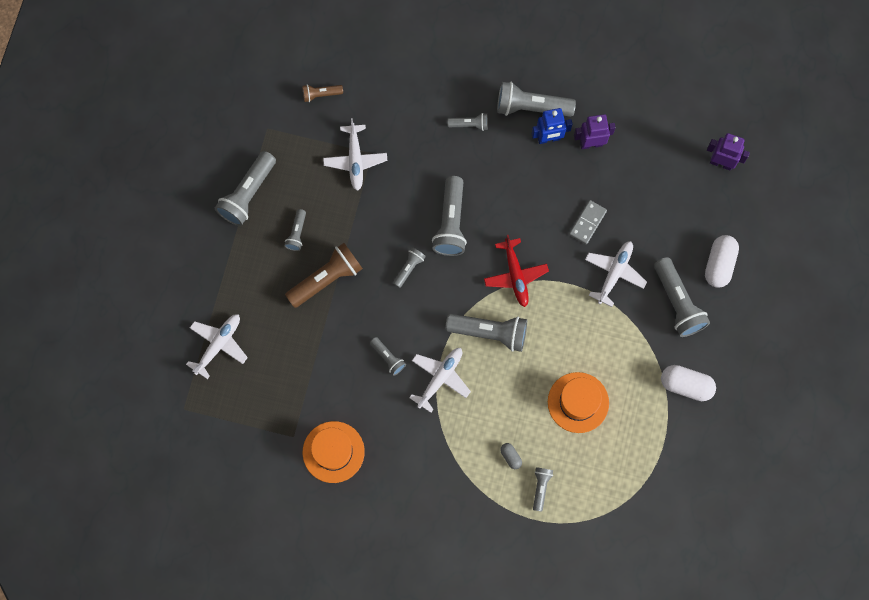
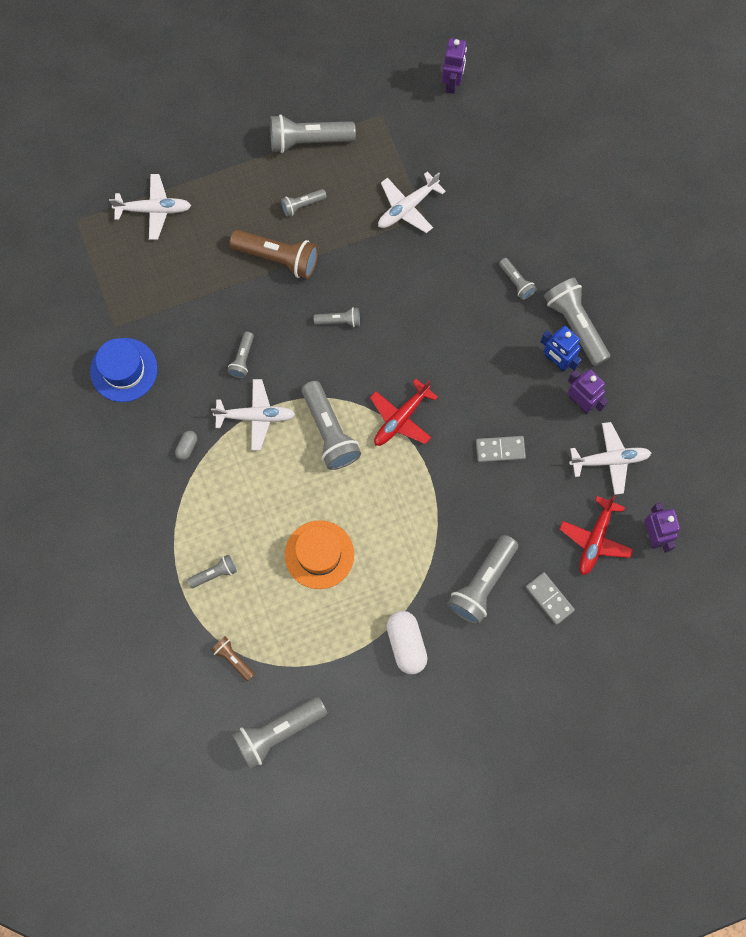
camera: 55 degrees right, 0 degrees up
(280, 61) = (452, 82): none -> purple robot
(321, 94) = (447, 137): brown flashlight -> brown flashlight (233, 659)
(333, 452) = (124, 370): orange hat -> blue hat
(451, 223) = (409, 328): grey flashlight -> grey flashlight (278, 732)
(510, 457) = (225, 527): grey capsule -> grey capsule (187, 447)
(614, 273) = (468, 506): white plane -> white plane (609, 460)
(697, 203) = (595, 539): none -> red plane
(719, 264) = (549, 599): white capsule -> grey domino

